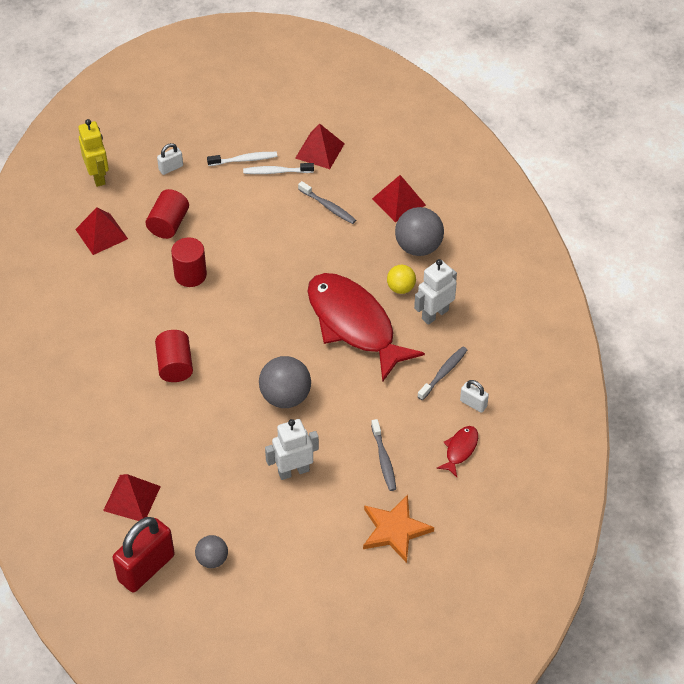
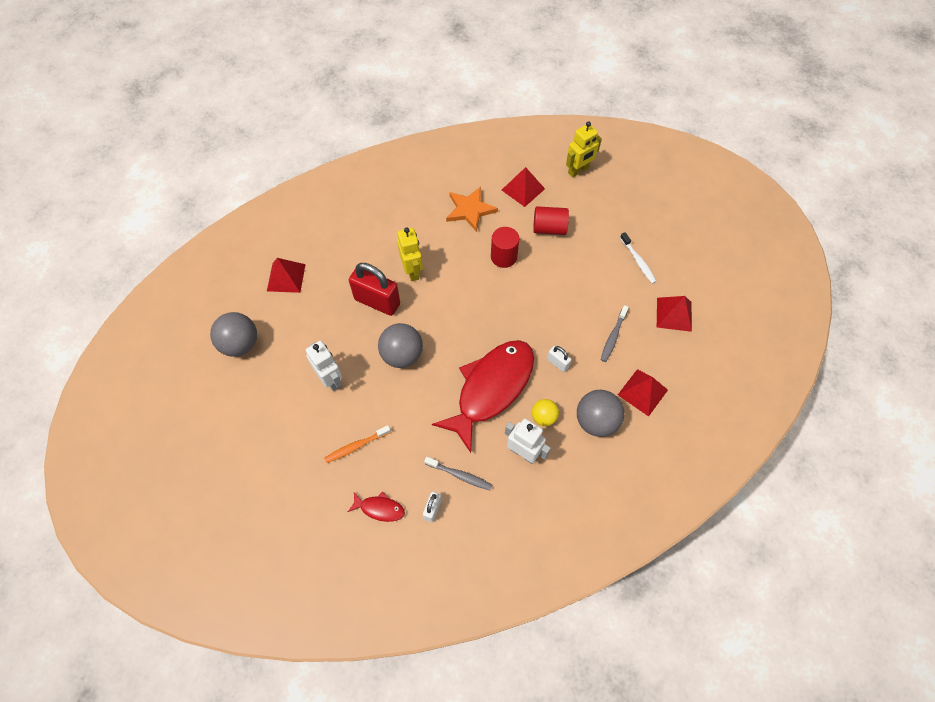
camera: 75 degrees right, 10 degrees up
(146, 568) = (227, 303): red padlock -> red padlock (377, 302)
(171, 168) = (607, 214): white padlock -> white padlock (557, 363)
(175, 365) = (412, 271): red cylinder -> yellow robot
(212, 559) = (240, 344): grey ball -> grey ball, size x1.70
(276, 172) = (635, 288): white toothbrush -> none
(383, 459) = (356, 446): grey toothbrush -> orange toothbrush
(394, 530) = (287, 472): orange star -> orange star (470, 210)

